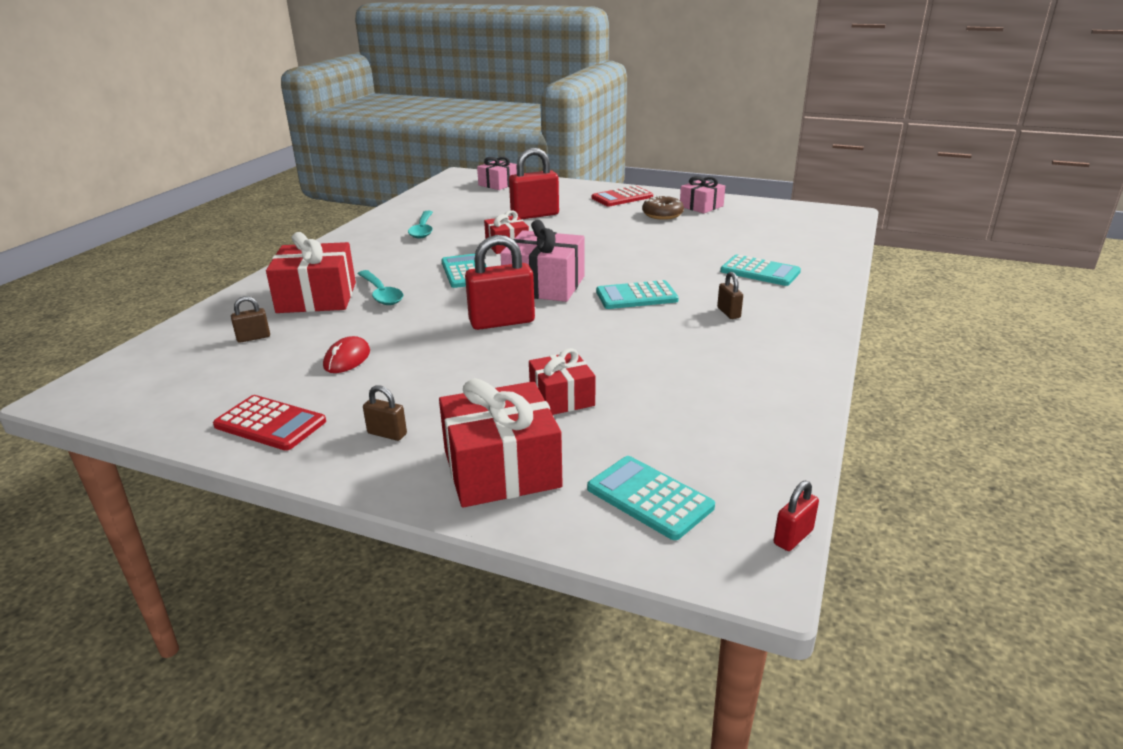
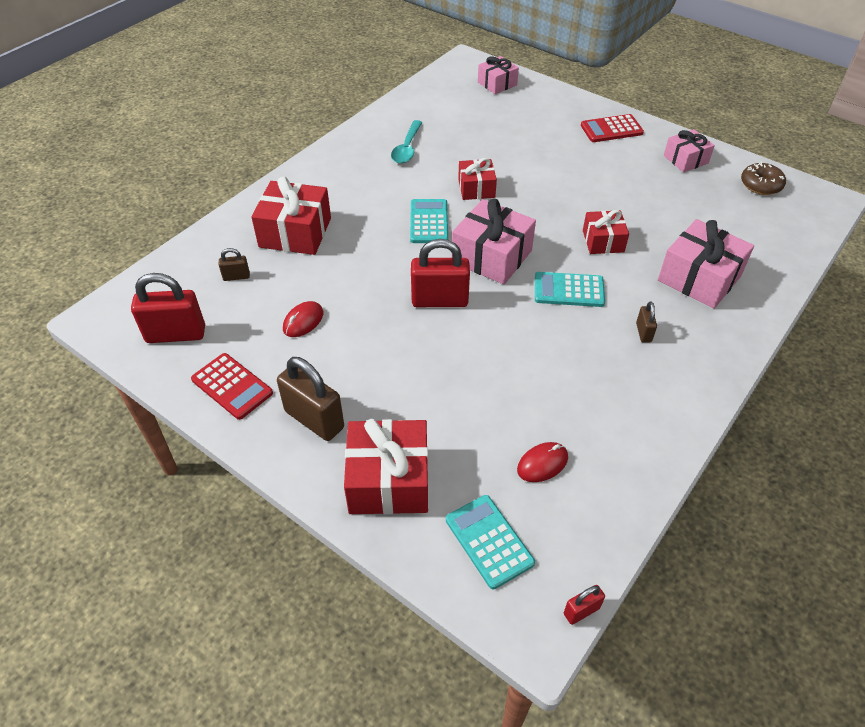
camera: 15 degrees right, 20 degrees up
(381, 294) = (349, 239): turquoise spoon -> none
(387, 434) = (314, 419): brown padlock -> brown padlock, size x2.06
(535, 215) = (516, 144): red padlock -> red padlock (176, 334)
(561, 398) = (459, 410): red gift -> red gift (603, 241)
(662, 215) = (641, 167): brown donut -> brown donut (761, 185)
(677, 422) = (542, 464): none -> red mouse
(760, 271) = (699, 278): turquoise calculator -> pink gift

